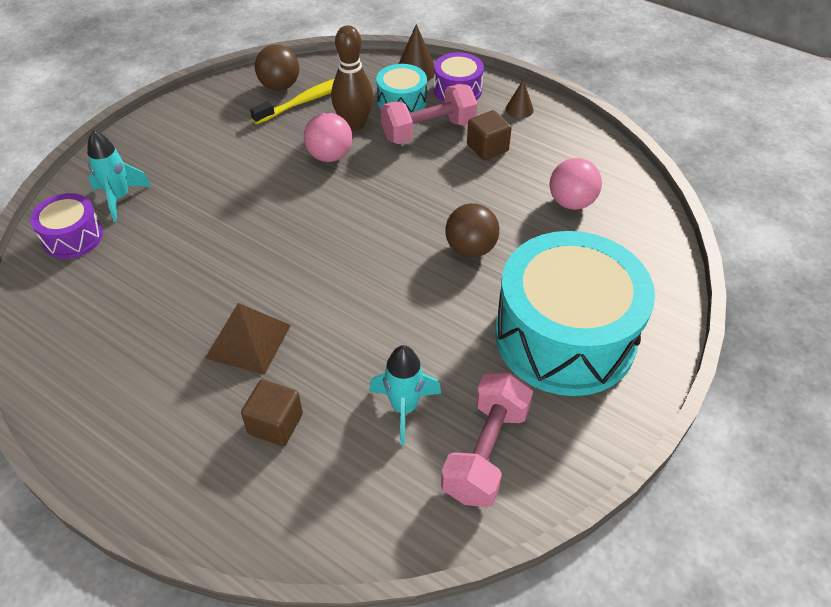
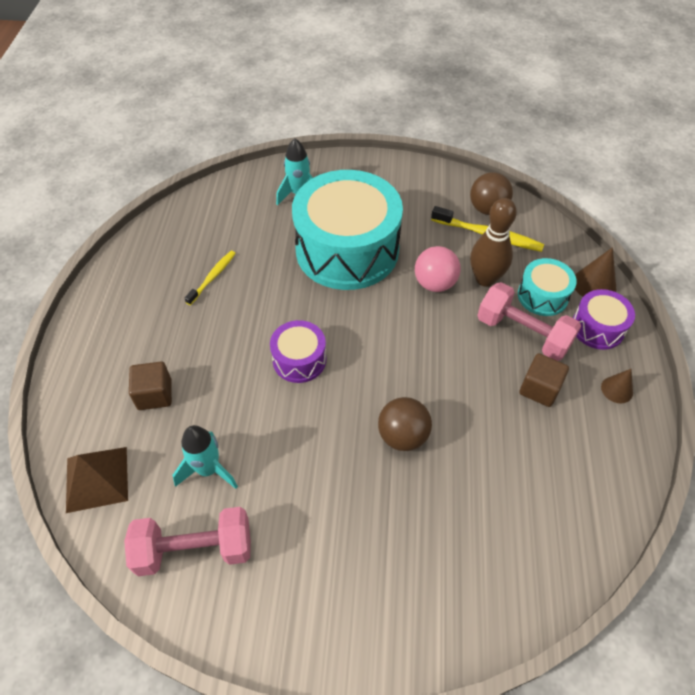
camera: 60 degrees right, 5 degrees up
(73, 237) = (248, 193): purple drum -> purple drum (299, 360)
(161, 313) = (213, 277): none -> yellow toothbrush
(248, 341) = (216, 338): brown pyramid -> brown pyramid (96, 479)
(565, 336) = (349, 560): turquoise drum -> turquoise drum (347, 250)
(571, 202) = (523, 493): pink ball -> none

